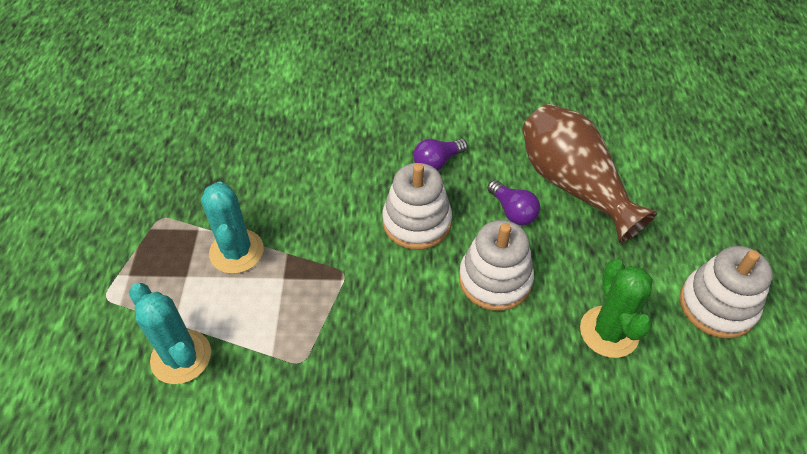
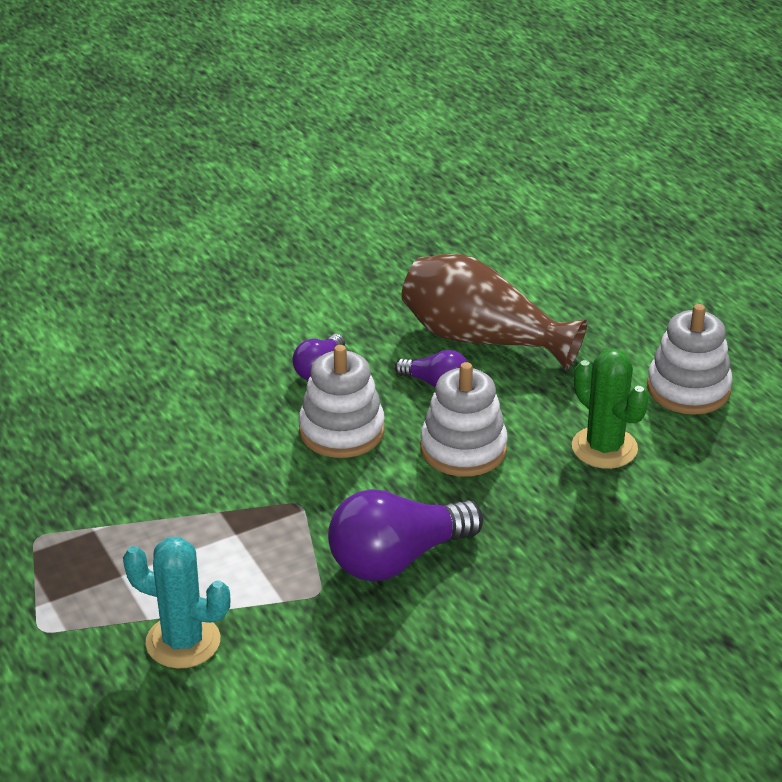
camera: 30 degrees left, 15 degrees down
(236, 251) = (160, 531): turquoise cactus -> none
(377, 360) = (397, 559): none -> purple light bulb

